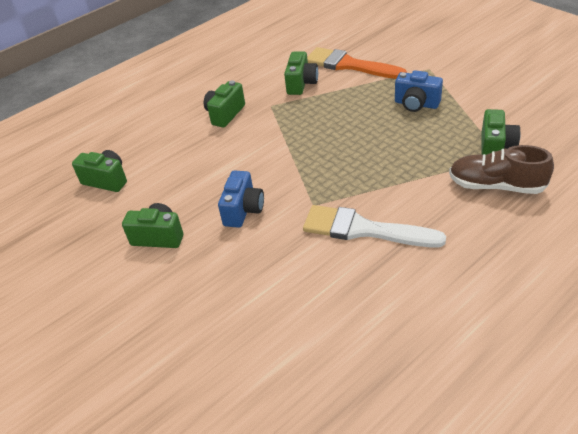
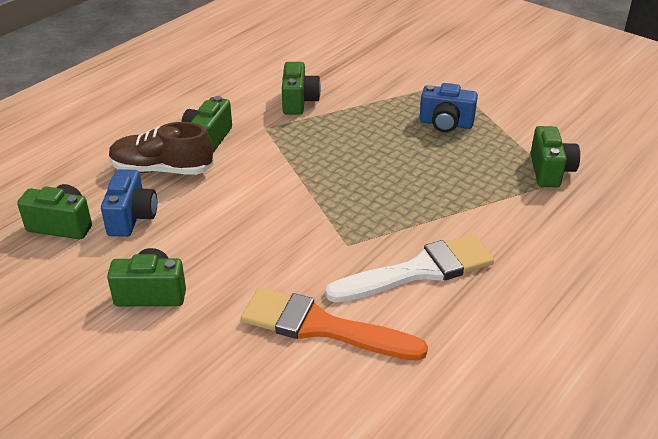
camera: 15 degrees left, 5 degrees down
(243, 210) = (259, 255): blue camera -> blue camera (132, 218)
(350, 65) = (355, 79): orange brush -> orange brush (323, 327)
(364, 229) = (418, 271): white brush -> white brush turned 150 degrees clockwise
(496, 186) = (561, 214): brown shoe -> brown shoe (162, 170)

